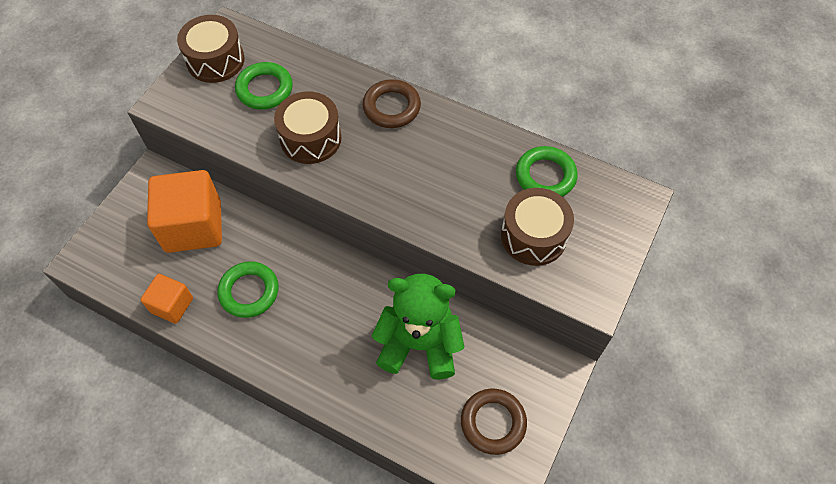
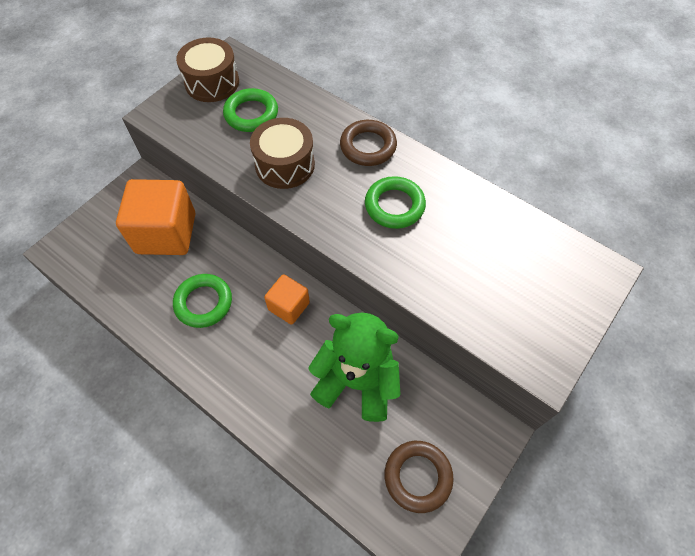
camera: 10 degrees right, 0 degrees up
(172, 305) = (130, 304): orange cube -> orange cube (289, 306)
(533, 236) = (489, 292): brown drum -> none
(545, 176) = (510, 234): green ring -> green ring (394, 206)

